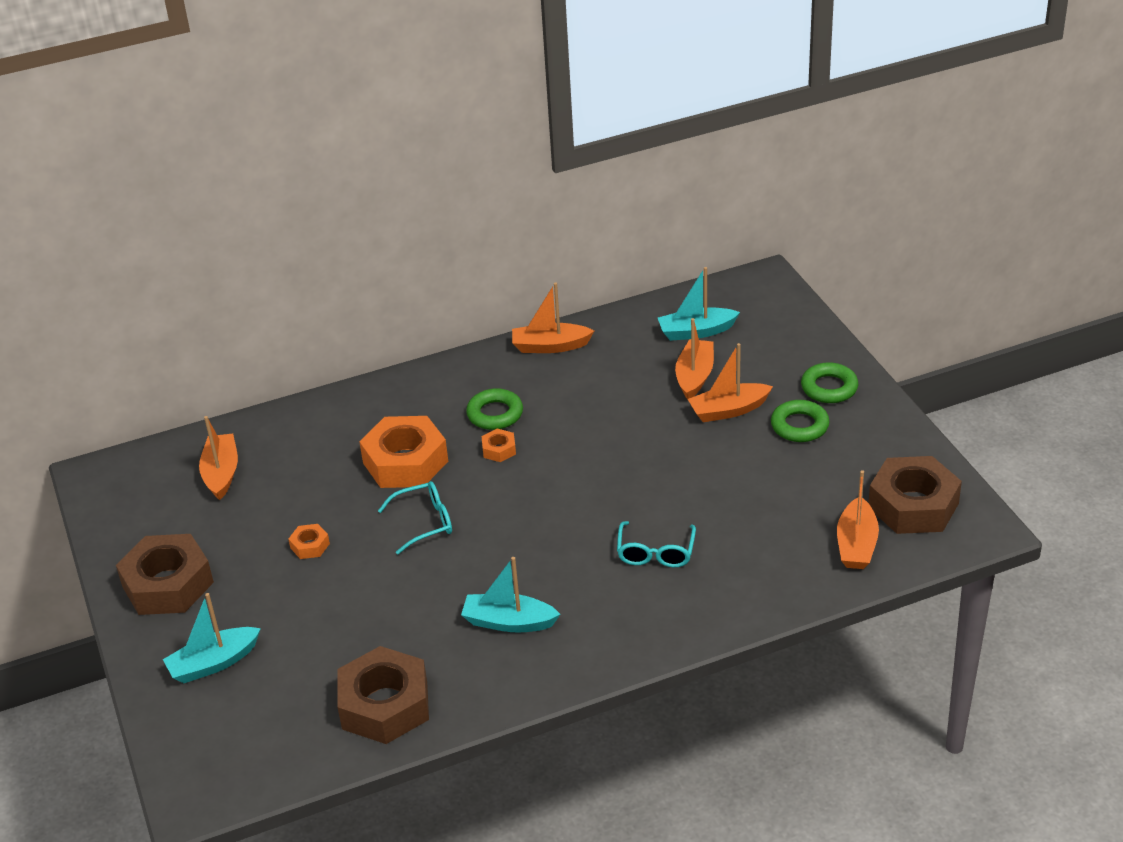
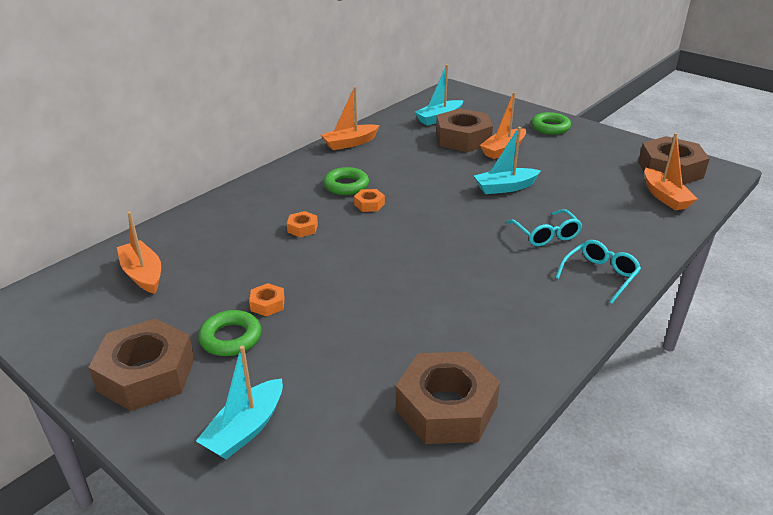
camera: 30 degrees left, 5 degrees down
(405, 462) = (302, 228): orange nut -> orange nut, size x0.44
(425, 522) = (354, 262): turquoise glasses -> turquoise glasses (600, 275)
(509, 622) = (488, 309): turquoise boat -> turquoise boat (505, 187)
(694, 376) = (463, 138): orange boat -> brown nut
(799, 426) = (555, 148): green ring -> green ring (231, 338)

